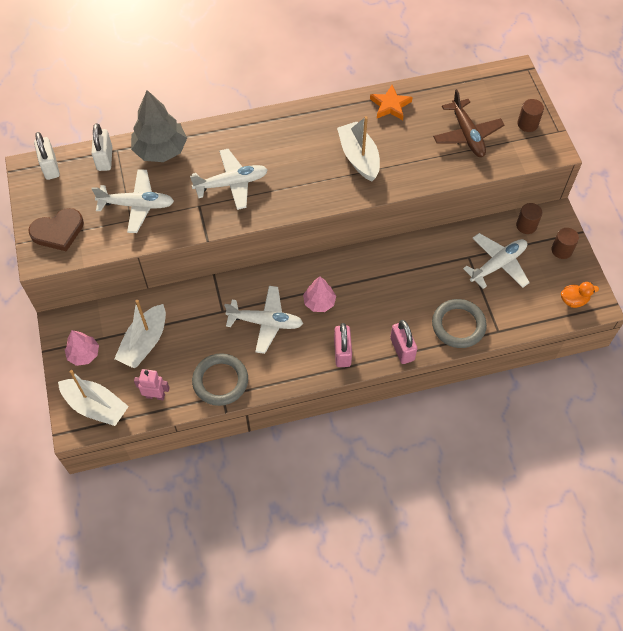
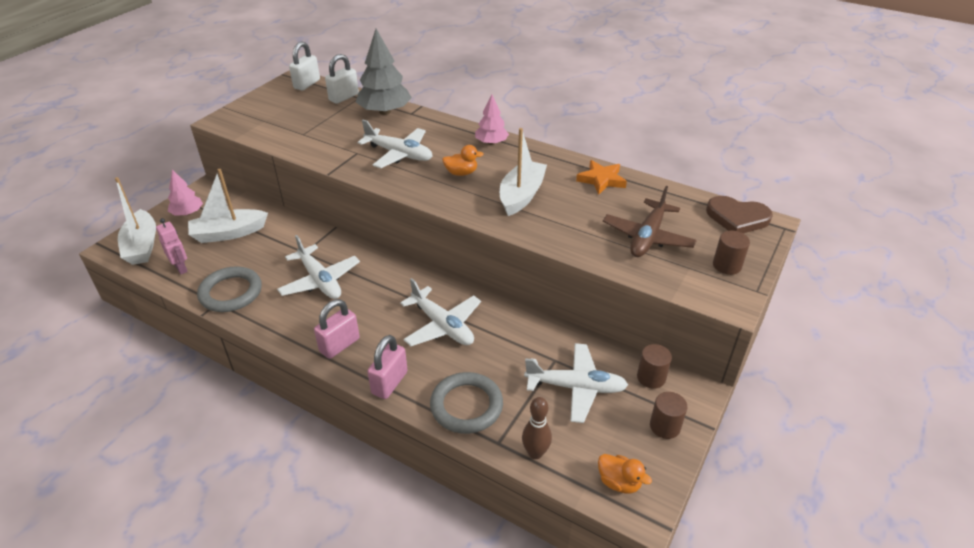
camera: 45 degrees right, 20 degrees down
(58, 231) = (253, 114): brown heart -> brown heart (737, 218)
(137, 205) = (320, 129): white plane -> white plane (442, 326)
(297, 168) = (461, 173): none -> orange duck
(319, 302) = (378, 297): pink tree -> pink tree (491, 142)
(521, 320) = (535, 453): none -> brown bowling pin

